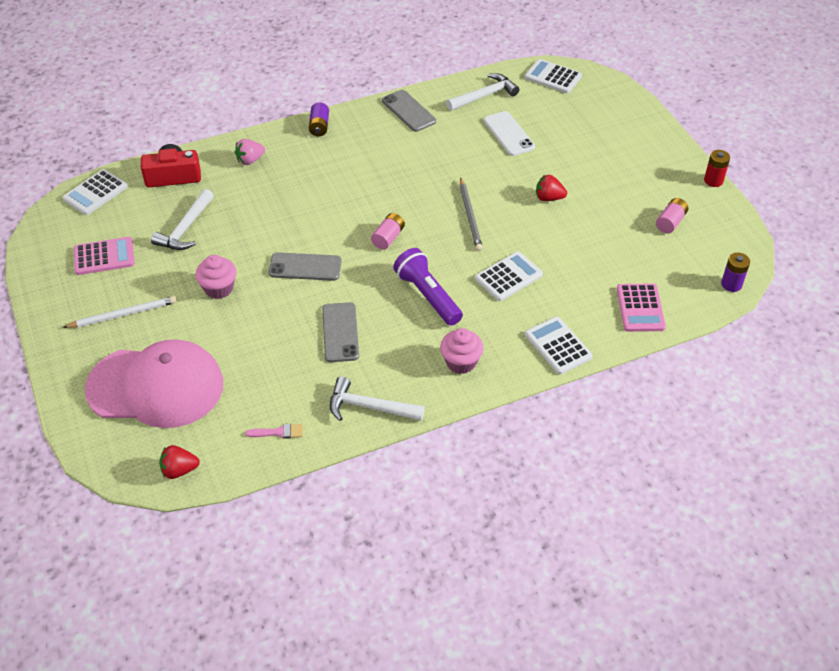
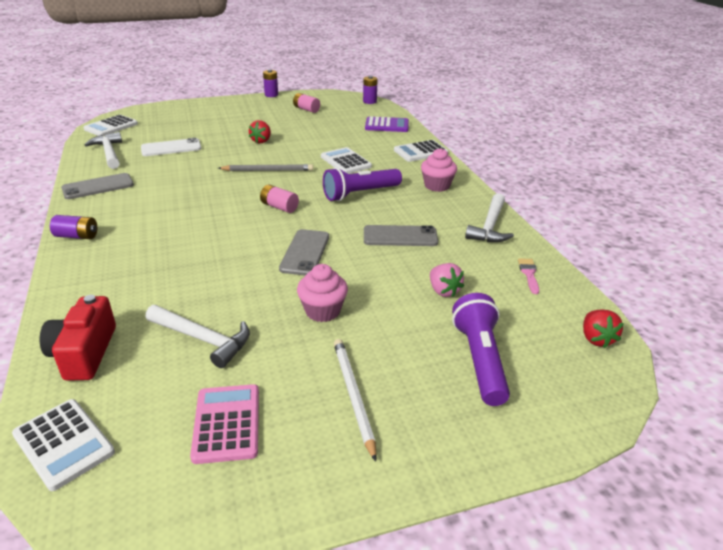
camera: 85 degrees left, 15 degrees down
(156, 387) = (480, 360): pink cap -> purple flashlight
(250, 160) = (100, 285): pink strawberry -> pink strawberry (443, 291)
(640, 308) = (387, 125): pink calculator -> purple calculator
(713, 180) = (271, 95): red battery -> purple battery

